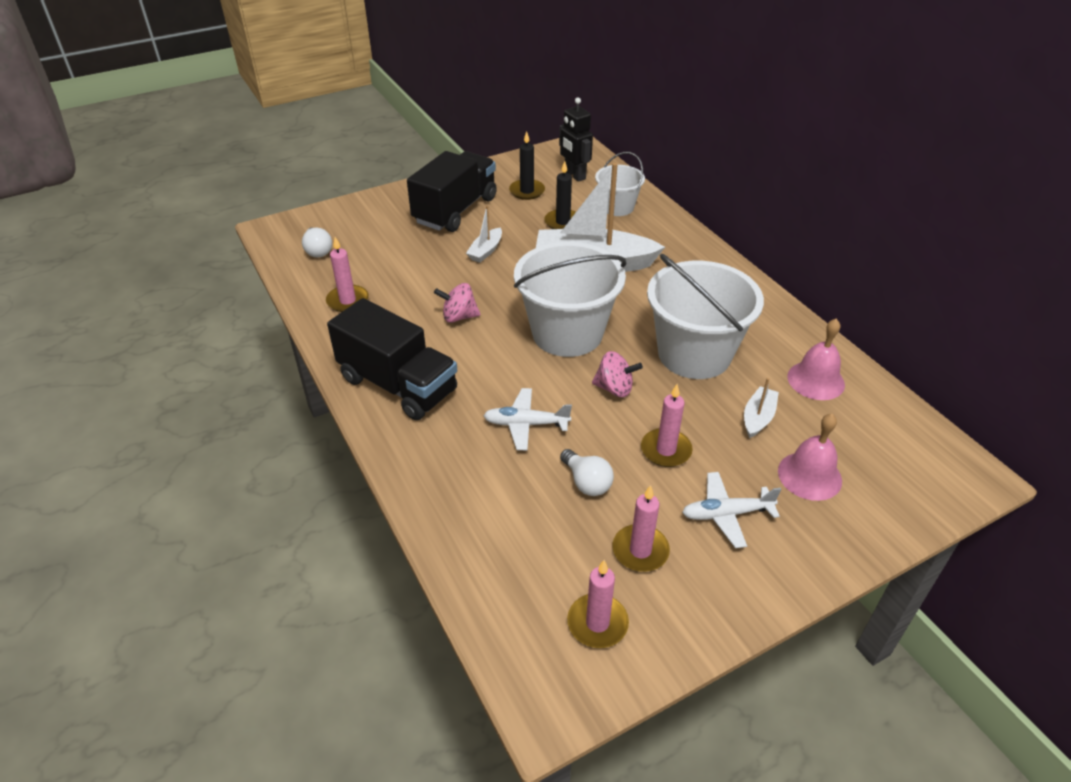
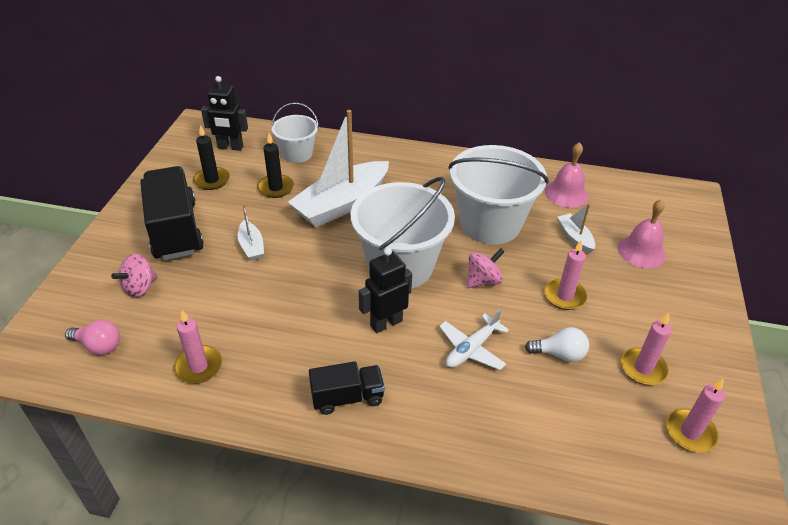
camera: 50 degrees left, 0 degrees up
(318, 251) = (99, 346): white light bulb -> pink light bulb
(398, 385) = (347, 397): black truck -> black truck, size x0.55
(459, 317) = (310, 310): pink spinning top -> pink spinning top (139, 287)
(494, 361) = (386, 323): none -> black robot
(726, 514) = (643, 307): white plane -> none

